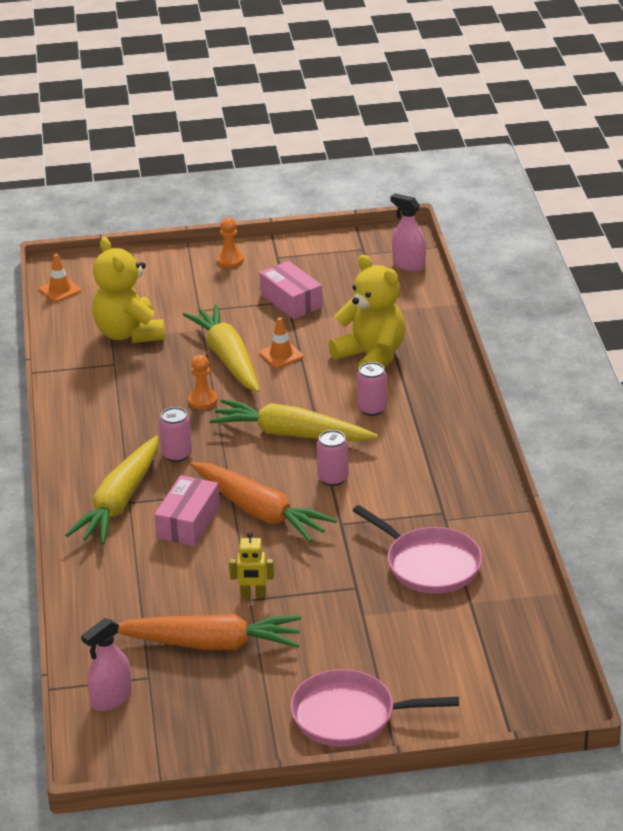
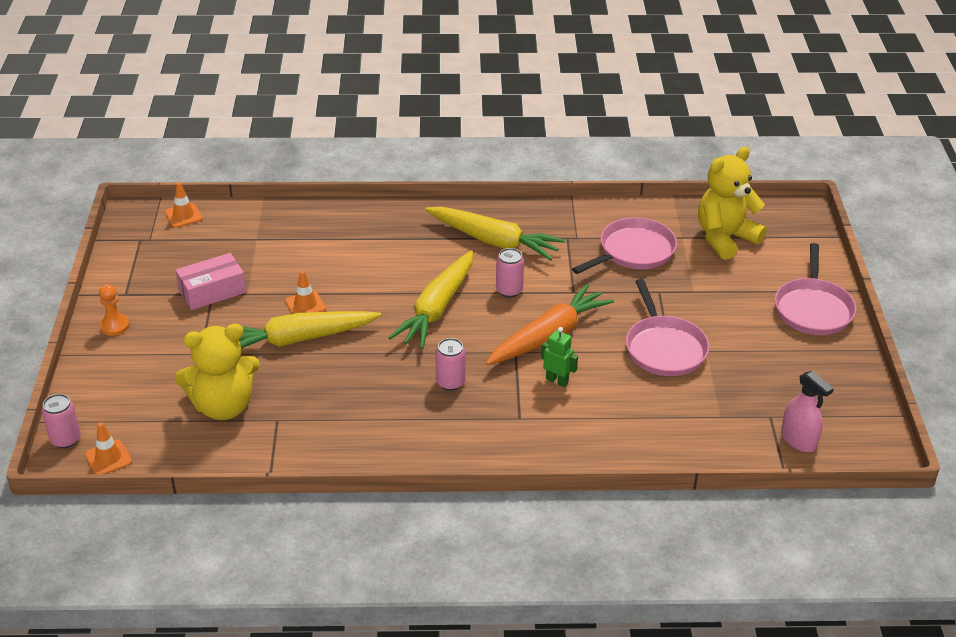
camera: 85 degrees left, 5 degrees up
(119, 502) = (518, 424): yellow carrot -> yellow carrot (494, 241)
(188, 522) = (557, 381): pink box -> green robot
(202, 400) = (365, 360): orange pawn -> none
(210, 644) = (727, 377): orange carrot -> none
(253, 595) = (664, 348): yellow robot -> pink pan
(371, 357) = (330, 252): yellow teddy bear -> yellow teddy bear (725, 238)
(372, 409) = (411, 259): pink can -> pink can (65, 439)
(408, 264) = (183, 215): pink spray bottle -> orange traffic cone

